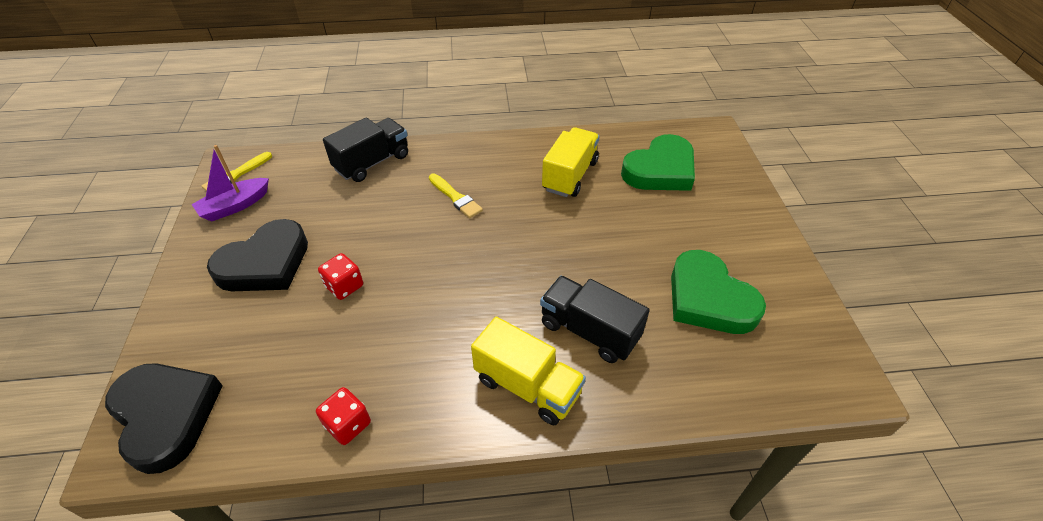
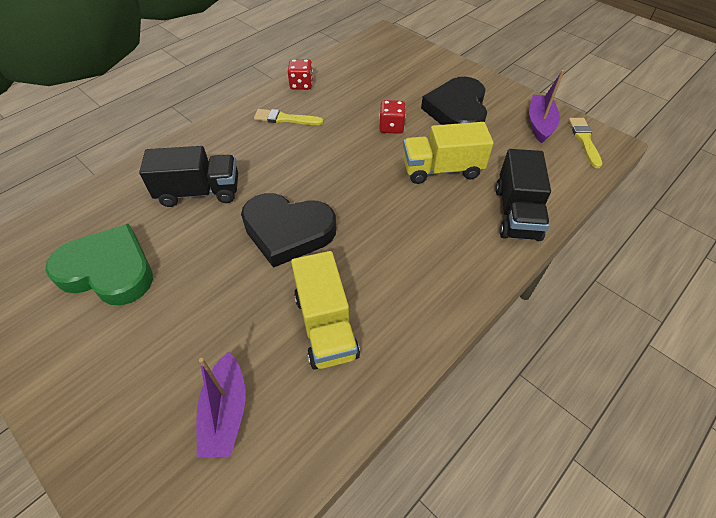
camera: 140 degrees right, 5 degrees up
(166, 416) = (388, 48): black heart -> black heart (288, 231)
(455, 197) = (404, 228): yellow brush -> yellow brush (285, 119)
(527, 386) = (219, 144): yellow truck -> yellow truck (442, 169)
(660, 170) = (226, 412): green heart -> purple boat

